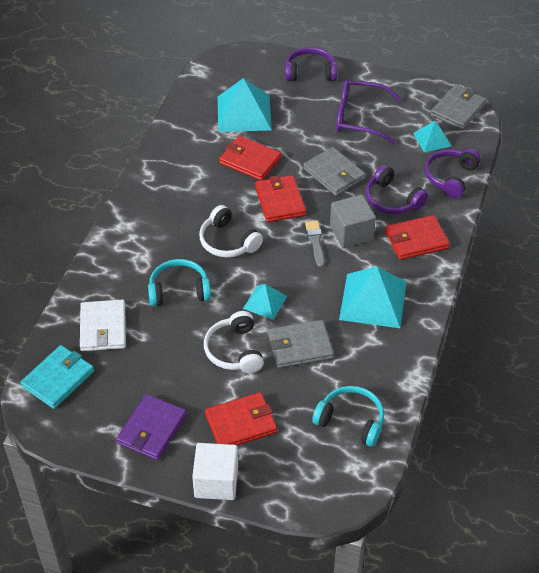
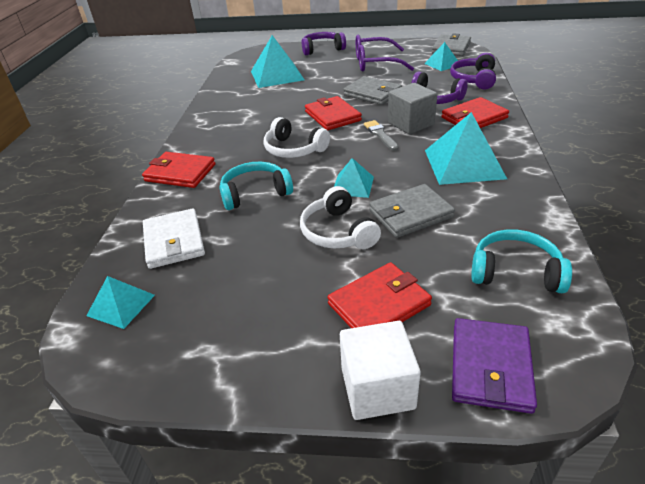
camera: 10 degrees left, 10 degrees down
(58, 379) = (121, 305): turquoise wallet -> turquoise pyramid
(151, 429) = (261, 338): purple wallet -> purple wallet (490, 367)
(250, 160) = (293, 98): red wallet -> red wallet (180, 173)

